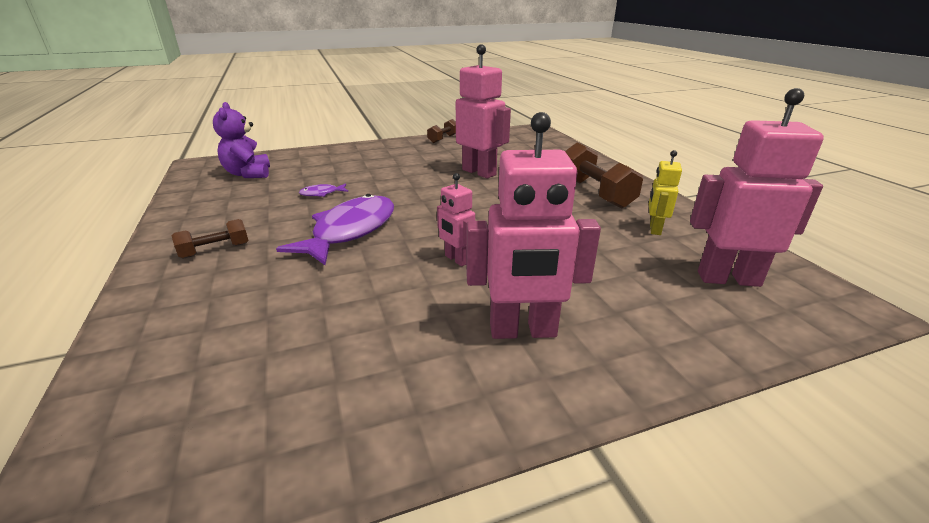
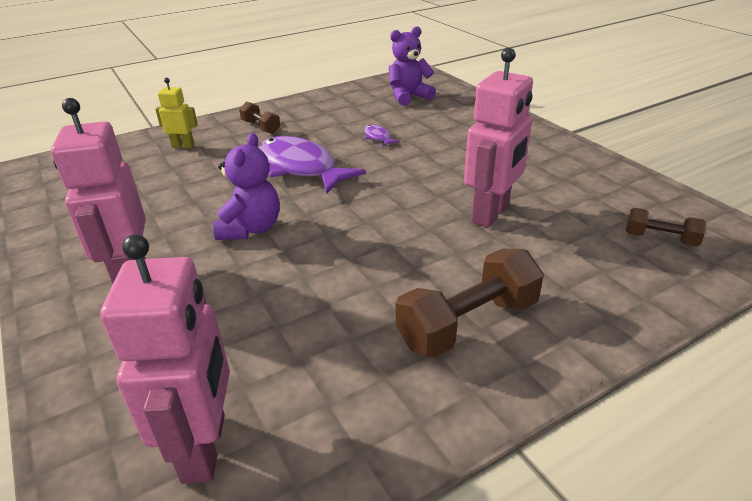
camera: 80 degrees right, 5 degrees up
(350, 231) = (300, 168): purple fish -> purple fish turned 150 degrees counterclockwise
(443, 139) = (610, 169): brown dumbbell -> brown dumbbell (660, 239)
(456, 259) = (251, 229): pink robot -> purple teddy bear
(654, 229) = (348, 384): yellow robot -> yellow robot (183, 146)

